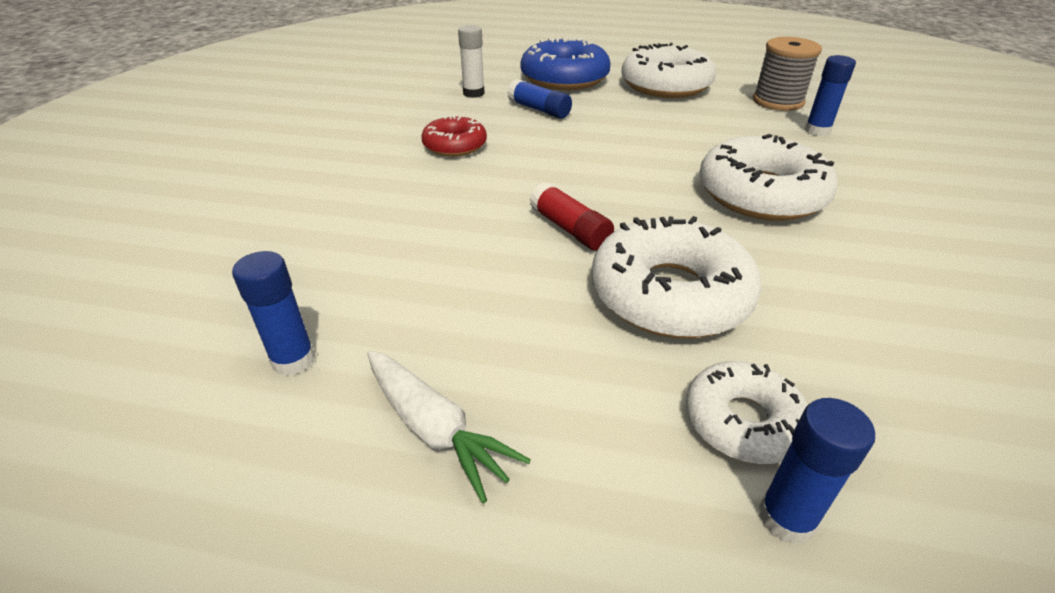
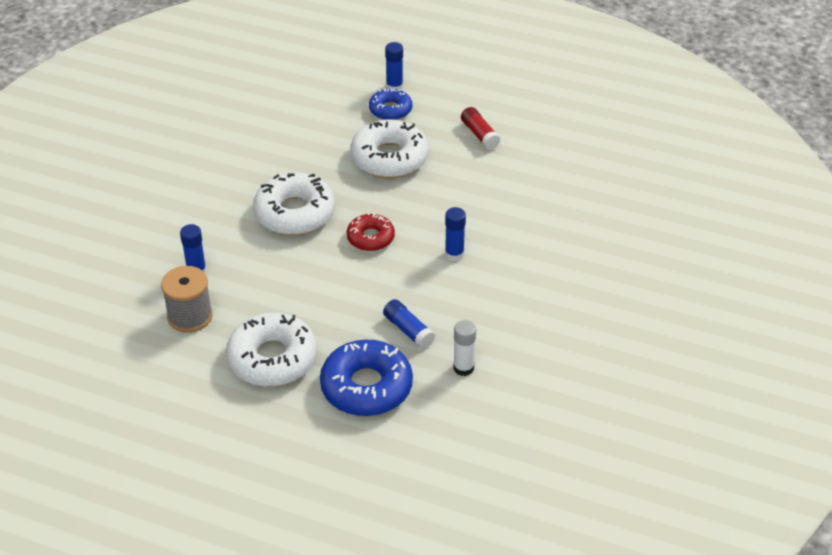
camera: 170 degrees left, 5 degrees up
(293, 360) = (563, 149): blue glue stick -> blue glue stick (454, 254)
(435, 429) = (504, 120): white carrot -> none
(455, 145) = (486, 288): red donut -> red donut (370, 238)
(570, 229) = (424, 201): red glue stick -> red glue stick (479, 134)
(742, 421) = (390, 110): white donut -> blue donut

